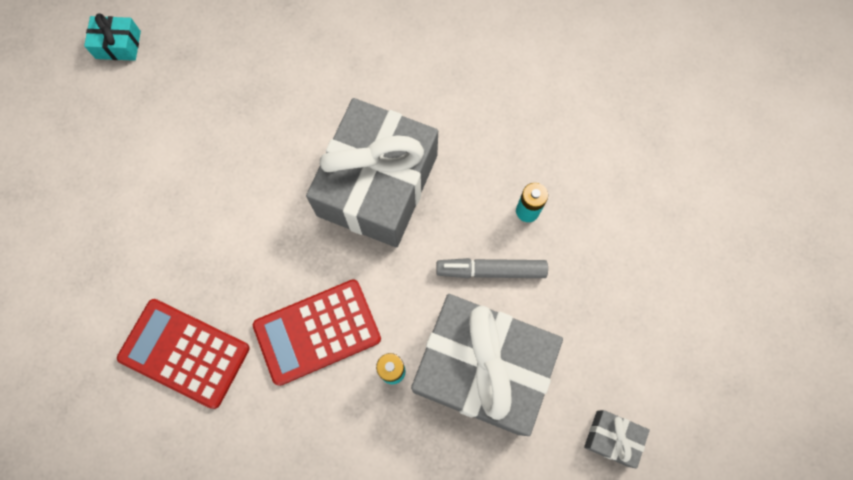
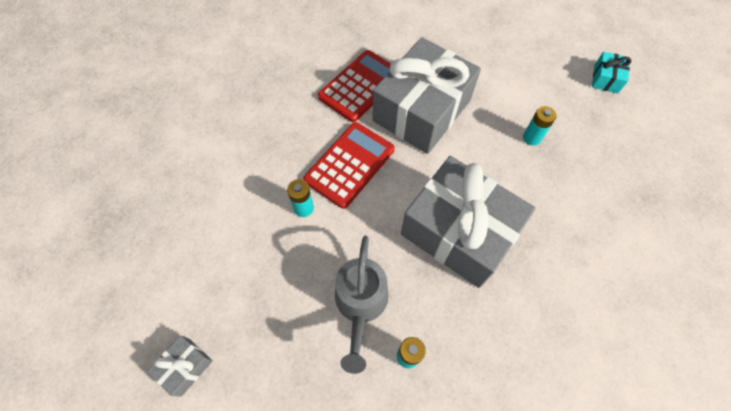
camera: 105 degrees right, 10 degrees down
(229, 122) = (531, 138): none -> turquoise battery
(317, 332) = (350, 165): red calculator -> red calculator turned 45 degrees clockwise
(482, 368) = (282, 274): grey gift -> grey gift (421, 110)
(491, 271) = (360, 305): grey marker -> grey watering can

